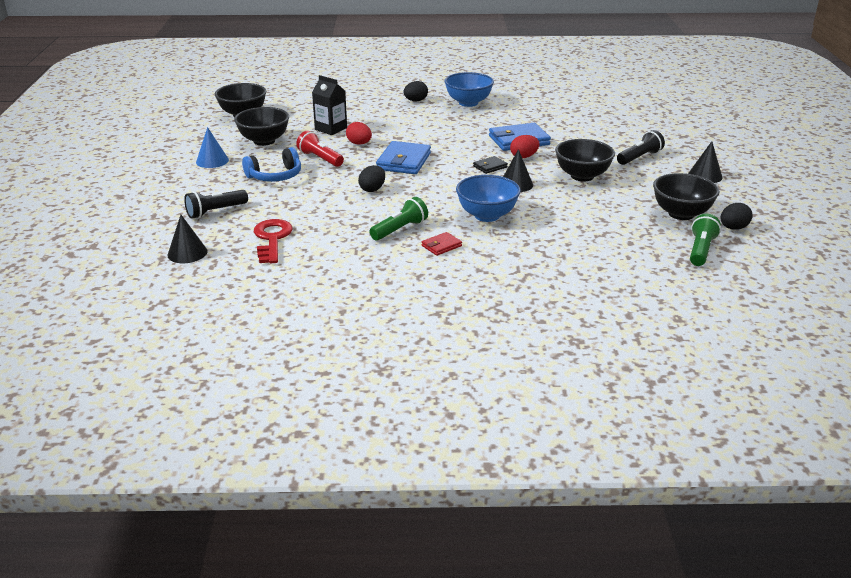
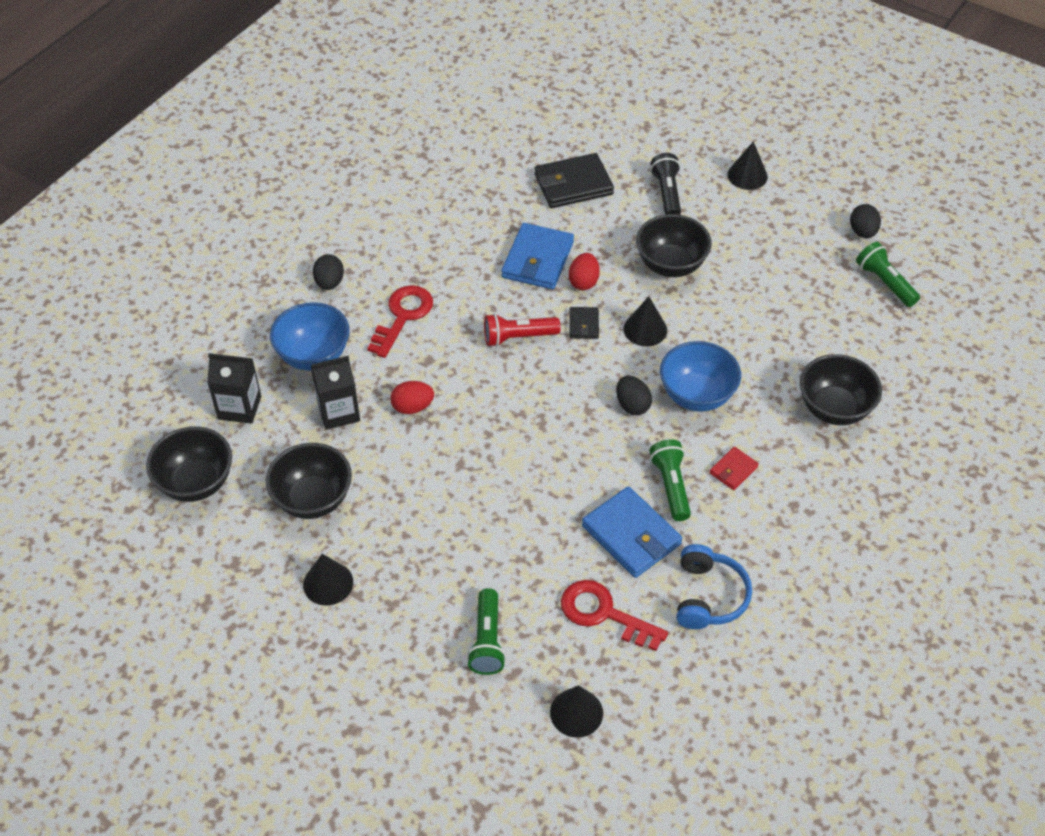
camera: 55 degrees left, 20 degrees up
(212, 161) = (328, 583): blue cone -> black cone
(215, 211) = (487, 640): black flashlight -> green flashlight
(275, 176) = (435, 536): blue headphones -> blue headphones (708, 596)
(303, 108) = (239, 407): none -> black carton
(320, 159) = (423, 467): red flashlight -> red flashlight (518, 337)
(372, 189) = (552, 459): black egg -> black egg (632, 405)
(404, 161) = (502, 392): blue wallet -> blue wallet (631, 535)
(419, 122) = (402, 316): none -> red key
(441, 246) = (733, 470): red wallet -> red wallet turned 45 degrees clockwise
(468, 103) = (387, 239): blue bowl -> blue bowl (314, 356)
(595, 132) = (573, 184): none -> black wallet
(681, 214) = (809, 248): black bowl -> black bowl (834, 409)

